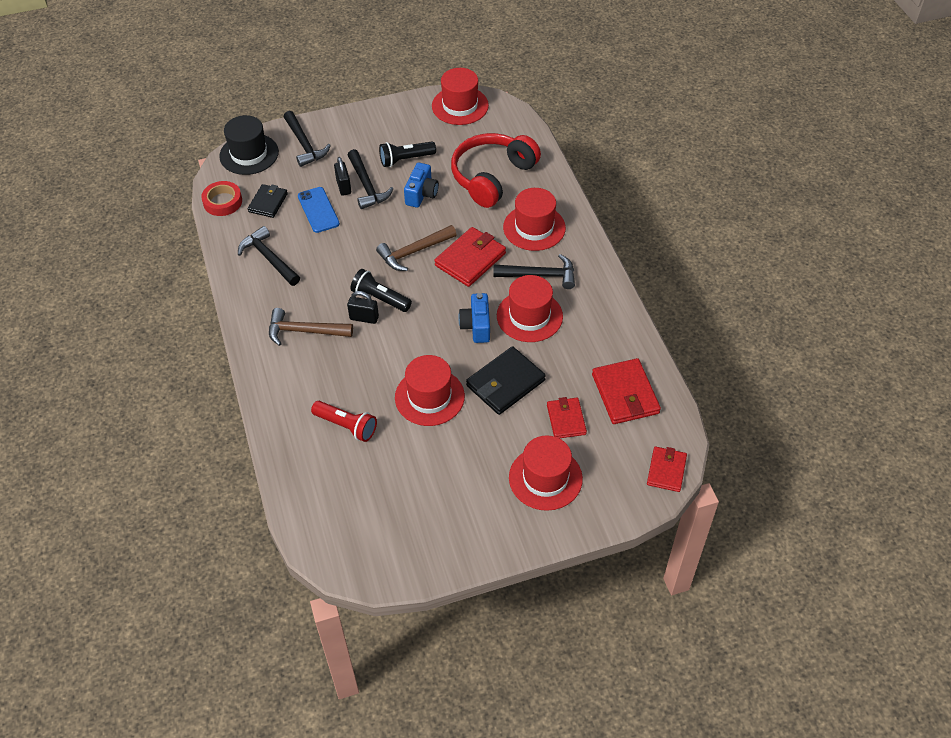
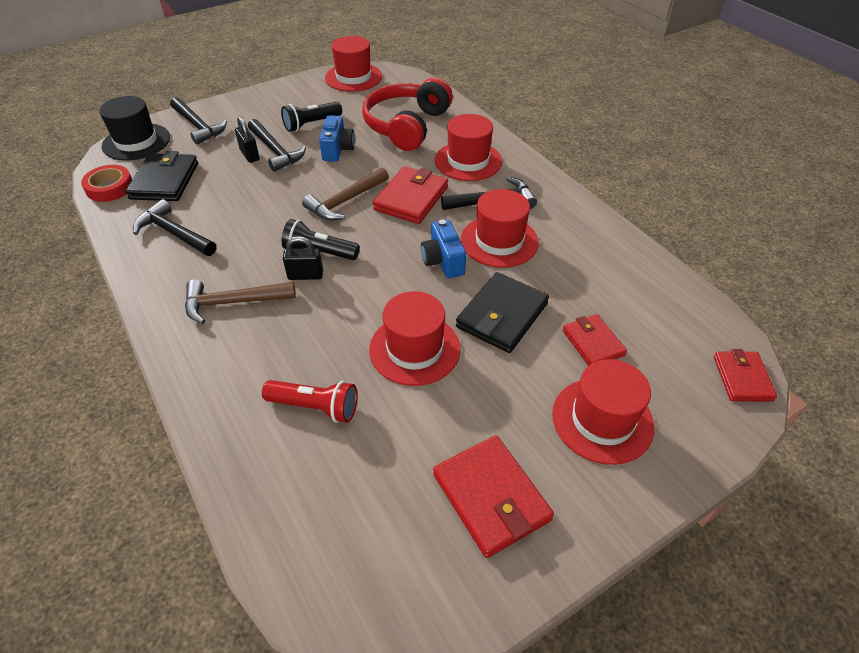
camera: 15 degrees left, 5 degrees down
(268, 203) = (165, 181): black wallet -> black wallet, size x1.57
(318, 210) = (225, 179): blue phone -> none
(625, 394) = (645, 301): red wallet -> red wallet (491, 497)

